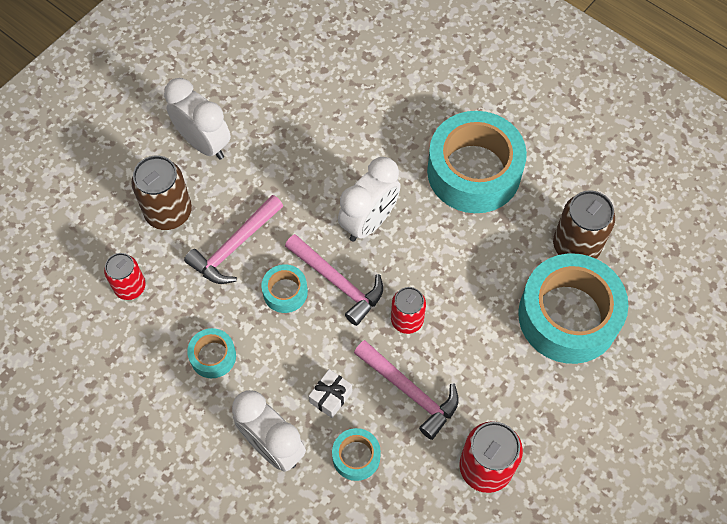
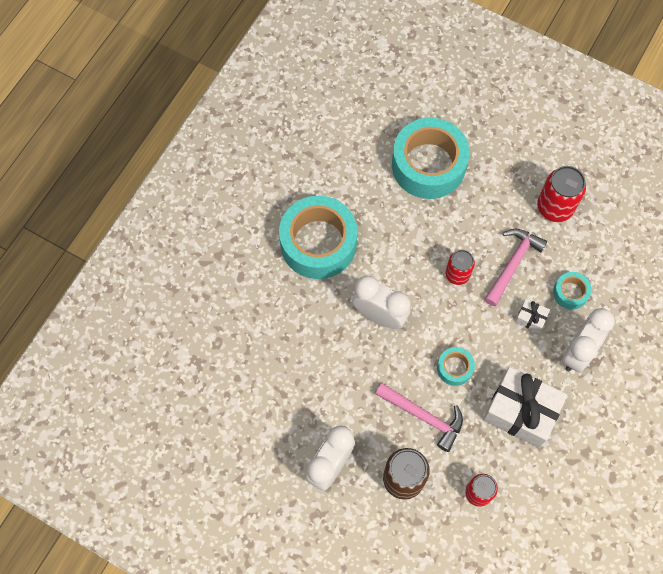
camera: 100 degrees left, 5 degrees up
(213, 356) = (520, 411): turquoise tape -> white gift
(338, 282) = (437, 330): pink hammer -> none
(576, 246) = (370, 164): brown can -> none

